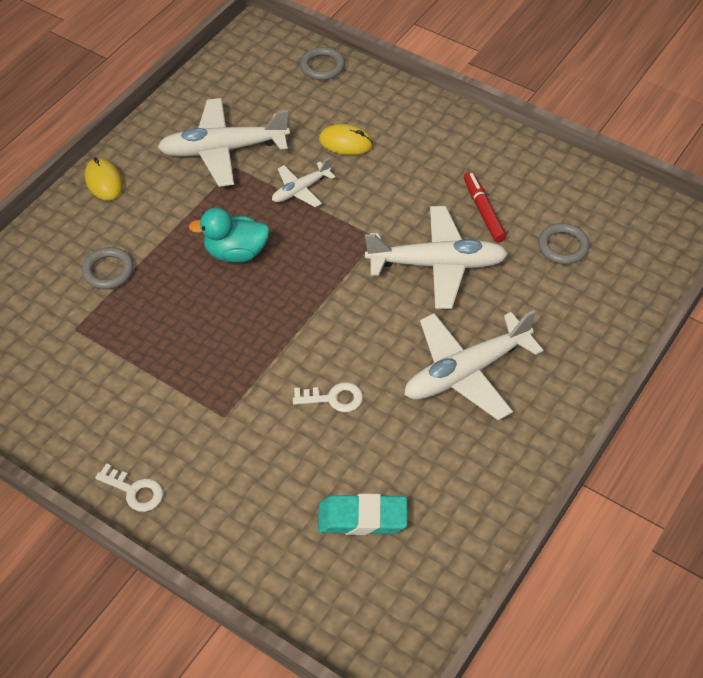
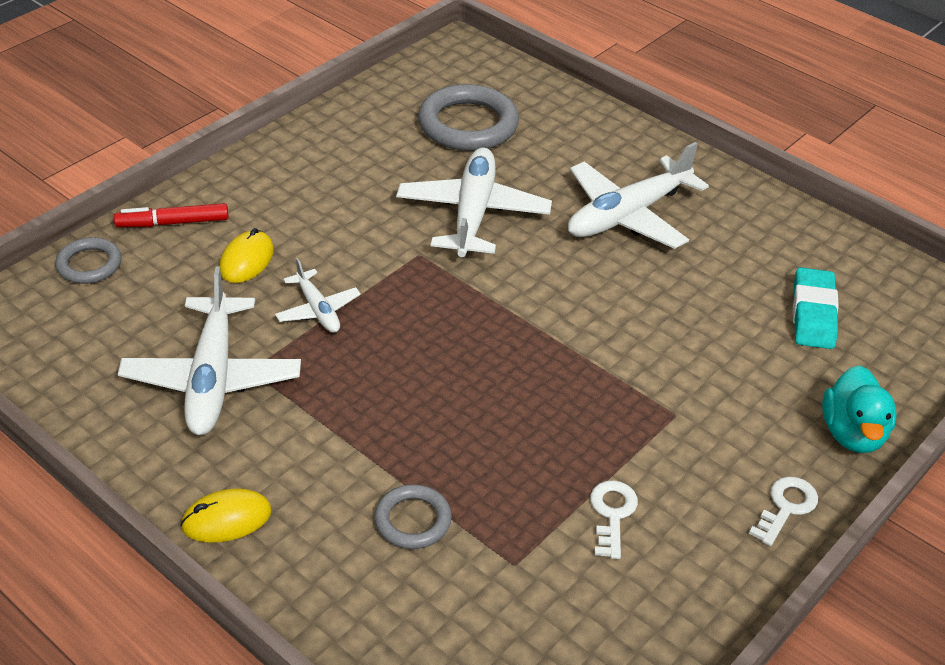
camera: 85 degrees left, 10 degrees down
(236, 252) = (411, 381): turquoise duck -> turquoise duck (852, 433)
(333, 398) = (655, 317): white key -> white key (612, 514)
(466, 372) = (627, 215): white plane -> white plane turned 75 degrees clockwise
(483, 211) = (401, 169): red marker -> red marker (173, 223)
(563, 246) = (468, 124): grey ring -> grey ring, size x1.79

